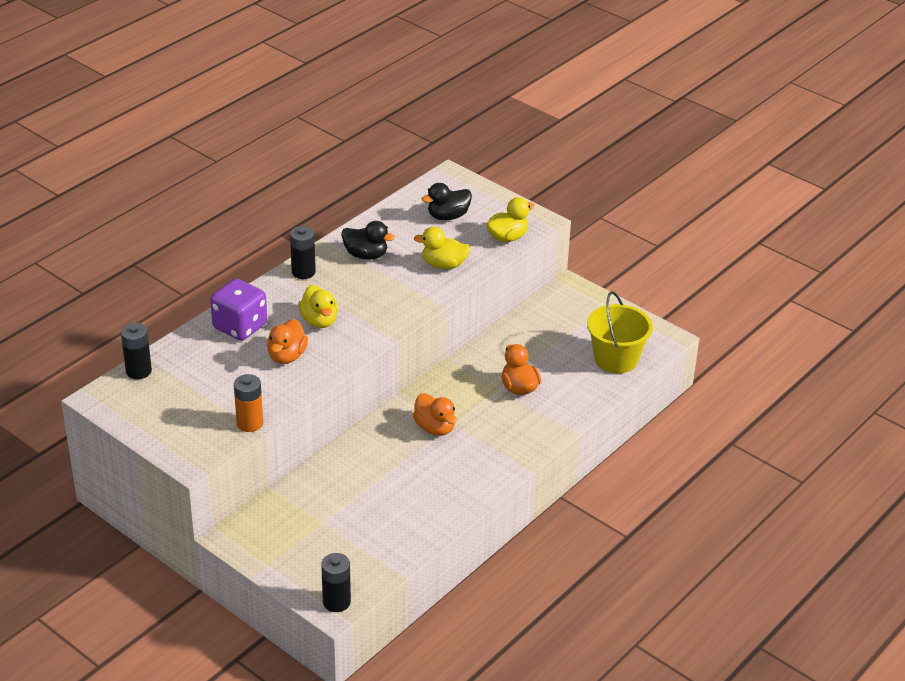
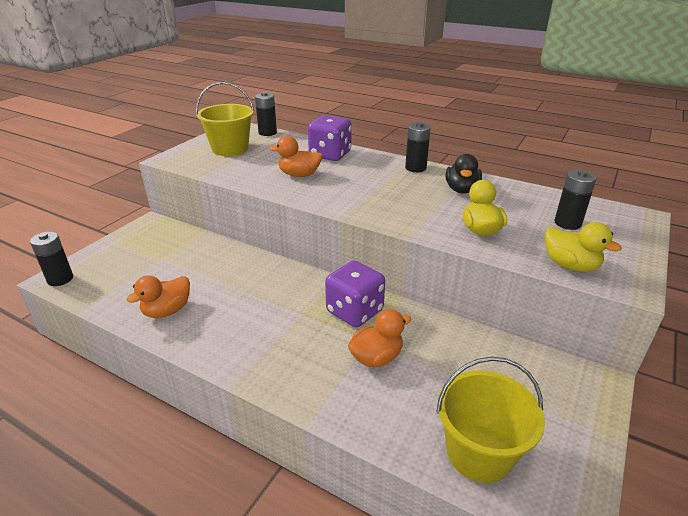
camera: 80 degrees right, 5 degrees down
(181, 407) = (230, 149): none -> yellow bucket
(250, 423) = (211, 172): orange battery -> none
(319, 321) = (352, 181): yellow duck -> none
(435, 428) = (292, 303): orange duck -> orange duck (167, 311)
(448, 216) = (567, 223): black duck -> black battery
(458, 390) = (354, 311): none -> purple dice

